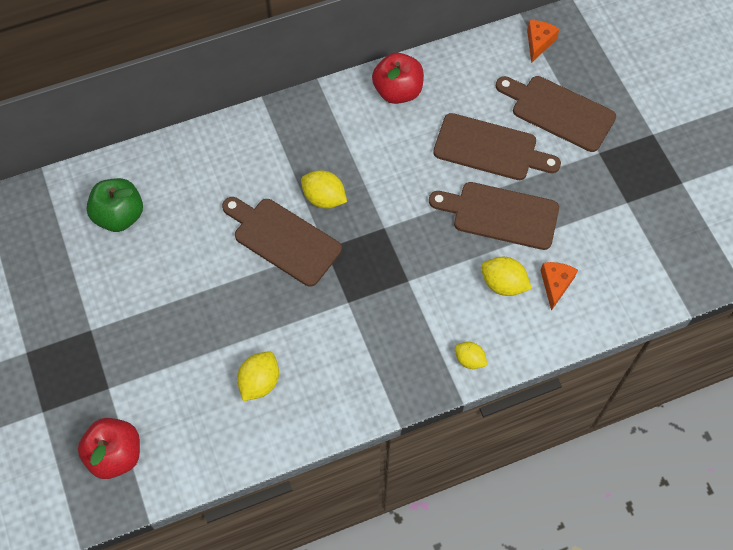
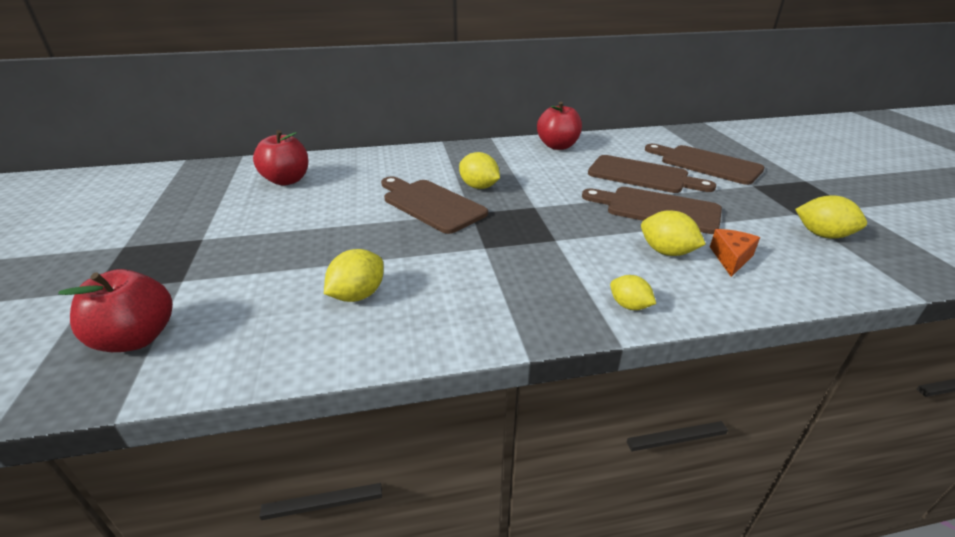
camera: 10 degrees right, 30 degrees down
(119, 216) = (287, 180): green apple -> red apple
(538, 43) = (680, 136): orange cheese -> none
(640, 236) = (822, 235): none -> yellow lemon

